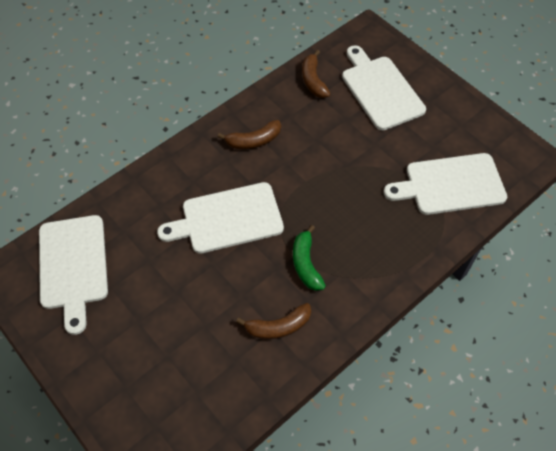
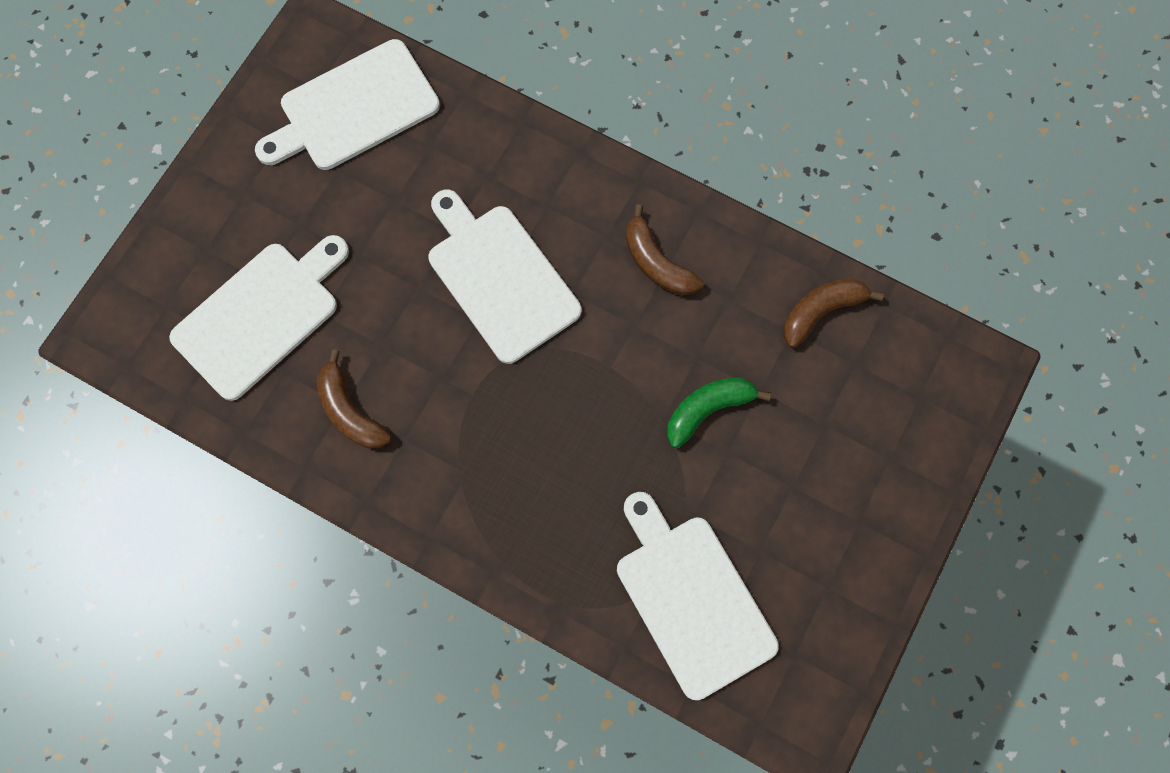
camera: 70 degrees right, 15 degrees up
(306, 264) = (463, 416): green banana -> green banana (708, 410)
(380, 90) = (849, 429): white cutting board -> white cutting board (261, 316)

